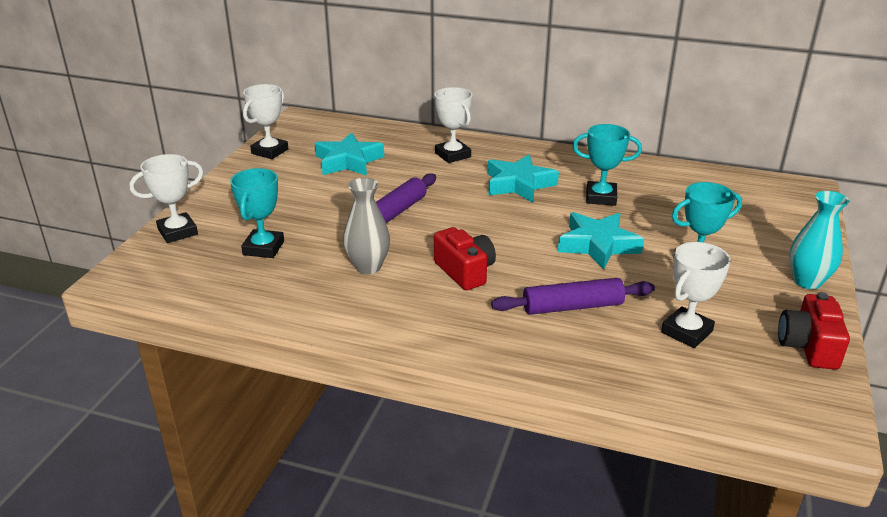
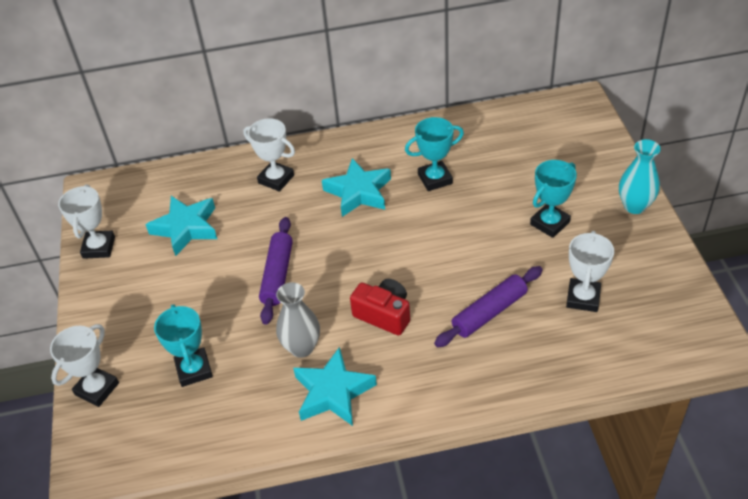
camera: 25 degrees left, 15 degrees up
(598, 245) = (466, 236): turquoise star -> turquoise star (333, 392)
(808, 346) = (668, 272): red camera -> none

